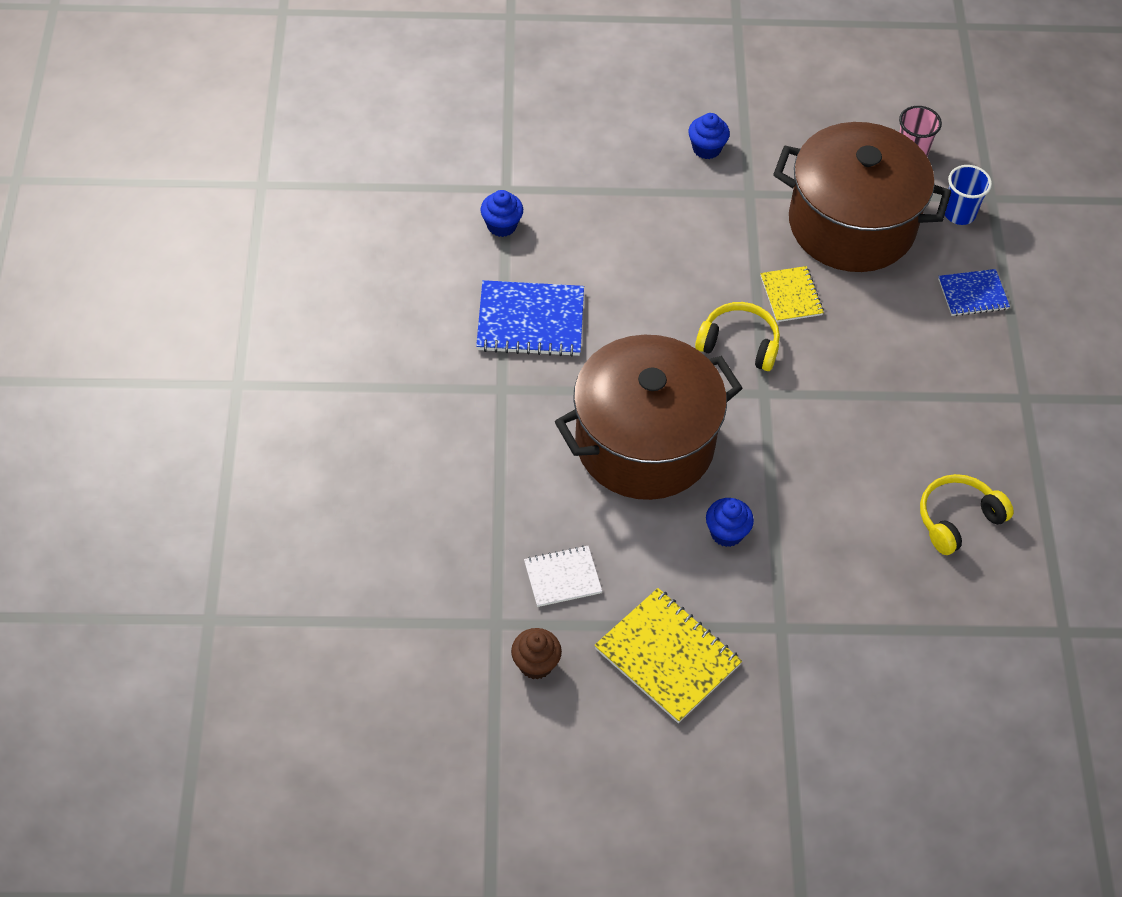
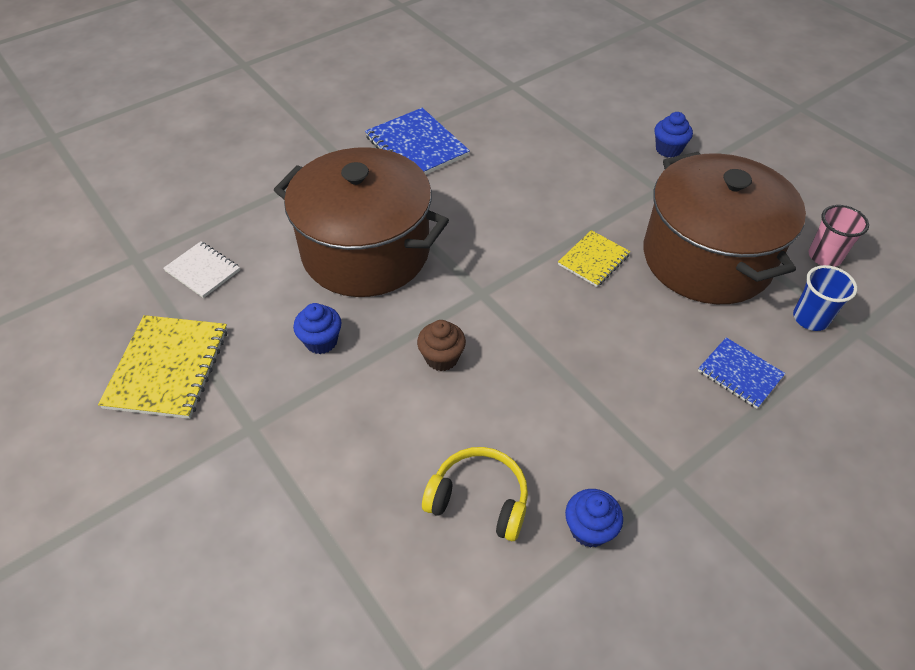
camera: 55 degrees right, 5 degrees down
(501, 225) = (481, 97): blue cupcake -> blue cupcake (589, 529)
(535, 664) = (111, 296): brown cupcake -> brown cupcake (441, 358)
(739, 343) = (513, 255): yellow headphones -> none

